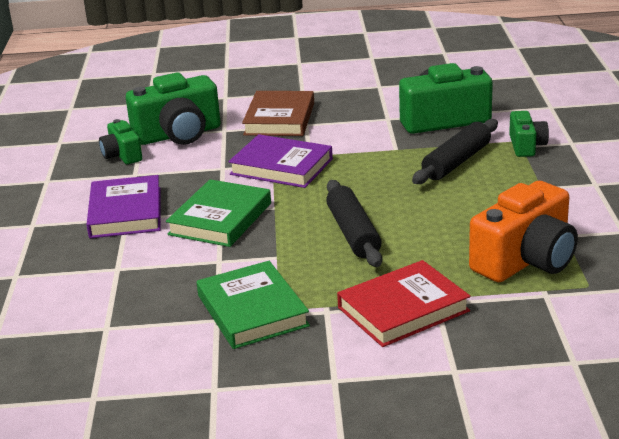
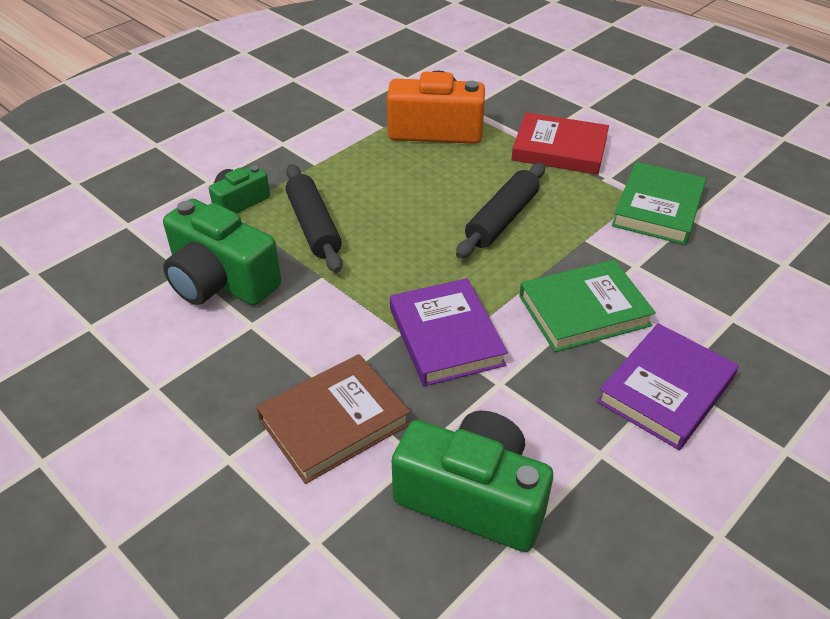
camera: 135 degrees left, 15 degrees up
(122, 155) = (582, 511): green camera -> none
(456, 162) = (313, 226): black rolling pin -> black rolling pin turned 75 degrees clockwise

